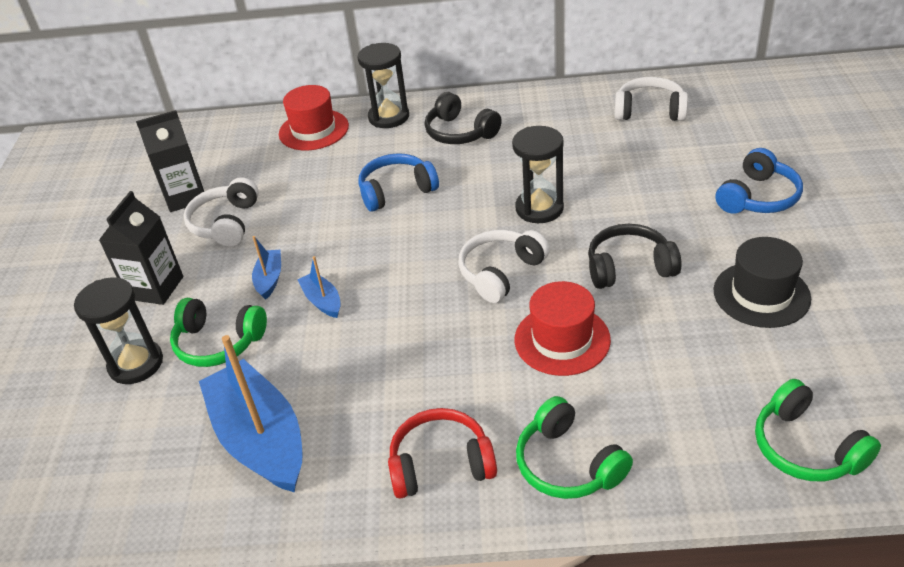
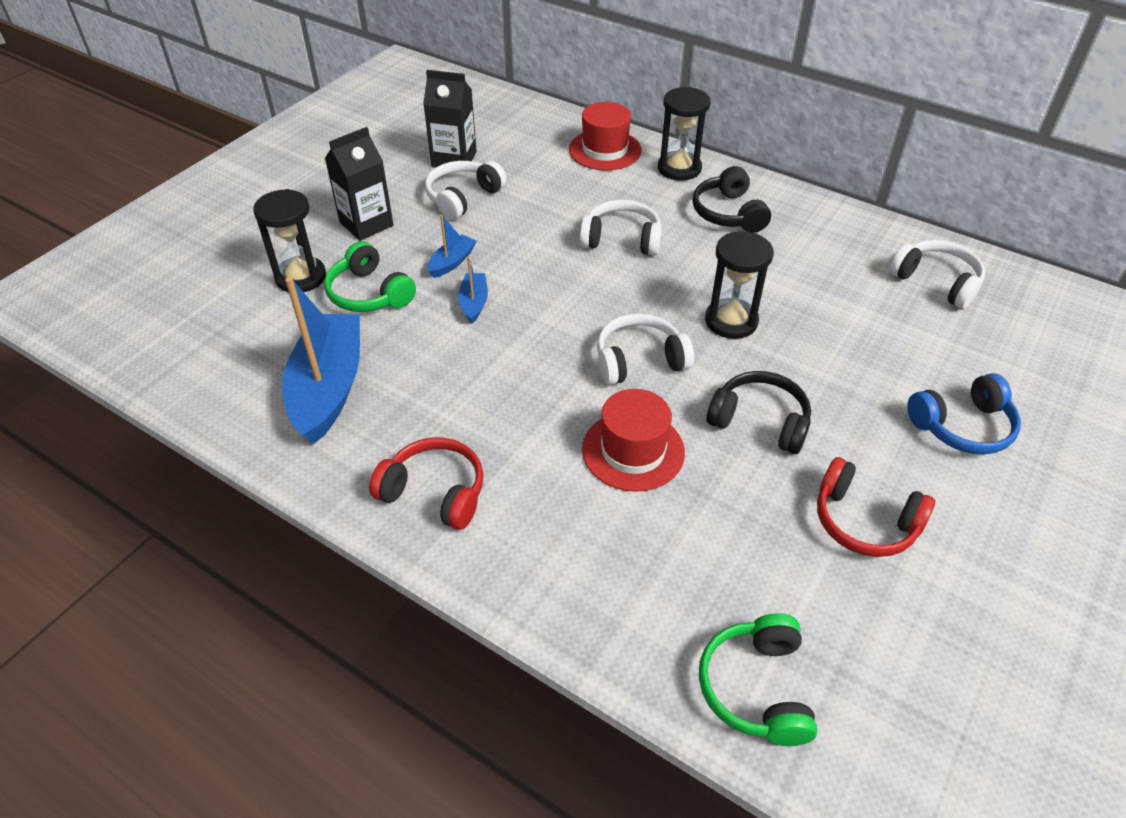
camera: 30 degrees right, 5 degrees up
(396, 191) = (621, 239): blue headphones -> white headphones
(567, 464) = (531, 559): green headphones -> none
(761, 294) = (864, 522): black hat -> red headphones

